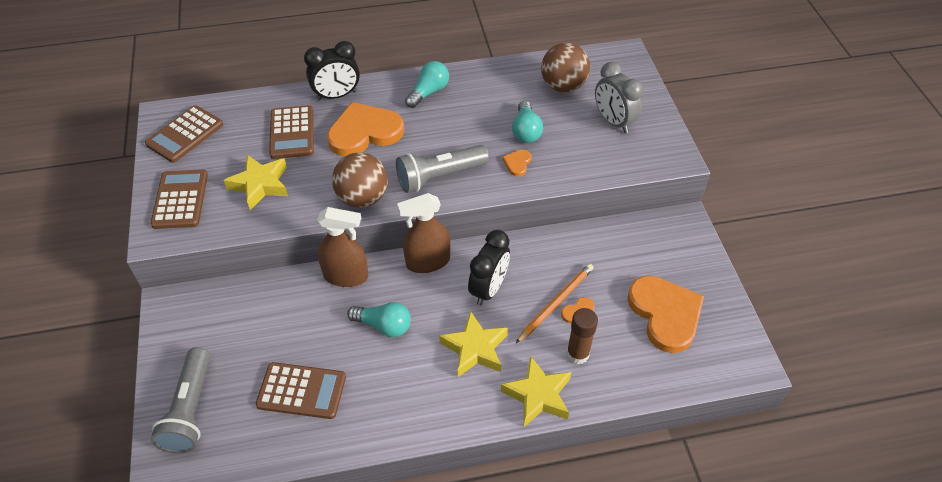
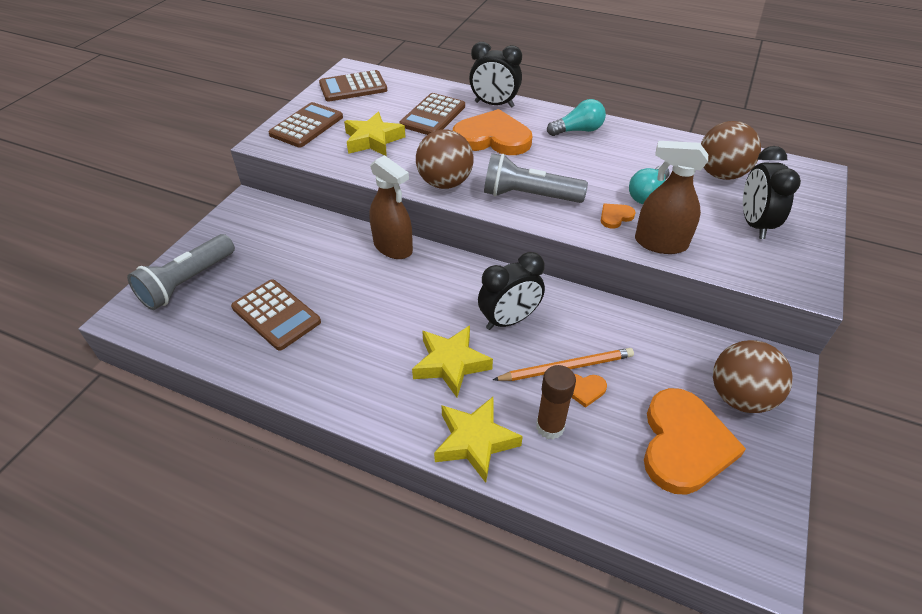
camera: 35 degrees right, 5 degrees down
(384, 325) = (388, 301): turquoise light bulb -> none
(427, 262) = (472, 270): brown spray bottle -> brown spray bottle (660, 243)
(613, 122) = (754, 224): grey clock -> black clock
(675, 260) = (739, 397): none -> brown ball

